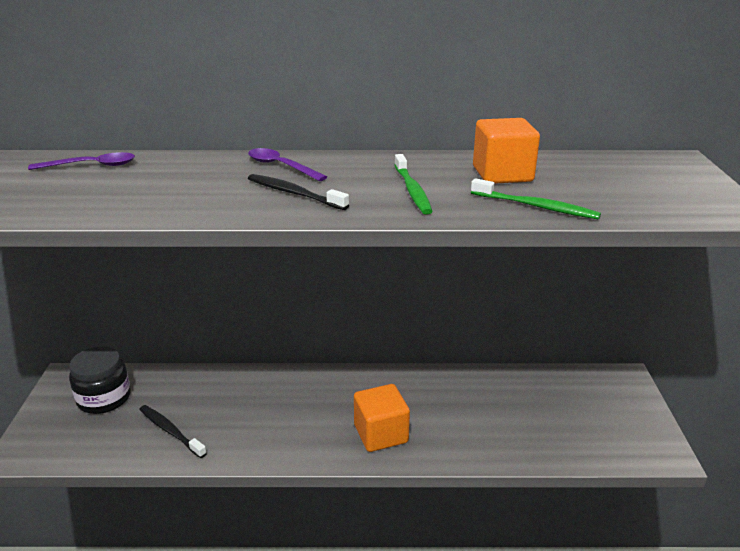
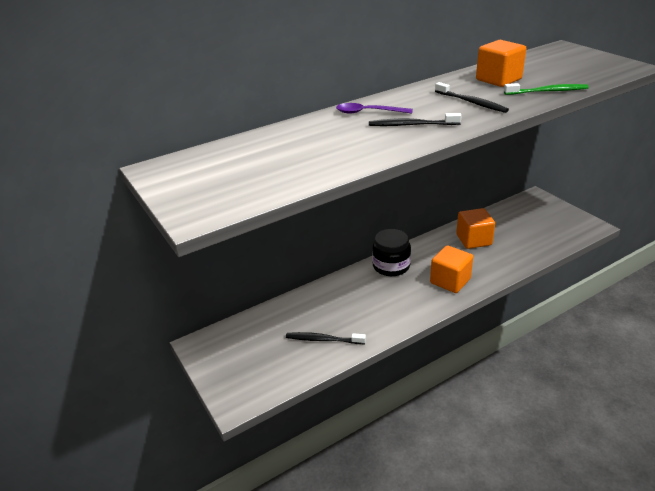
camera: 30 degrees left, 5 degrees up
(91, 166) = (238, 151): purple spoon -> none
(104, 398) = (248, 343): black jar -> black jar (391, 266)
(412, 190) = (471, 102): green toothbrush -> black toothbrush
(471, 397) = (473, 240): none -> orange cube

